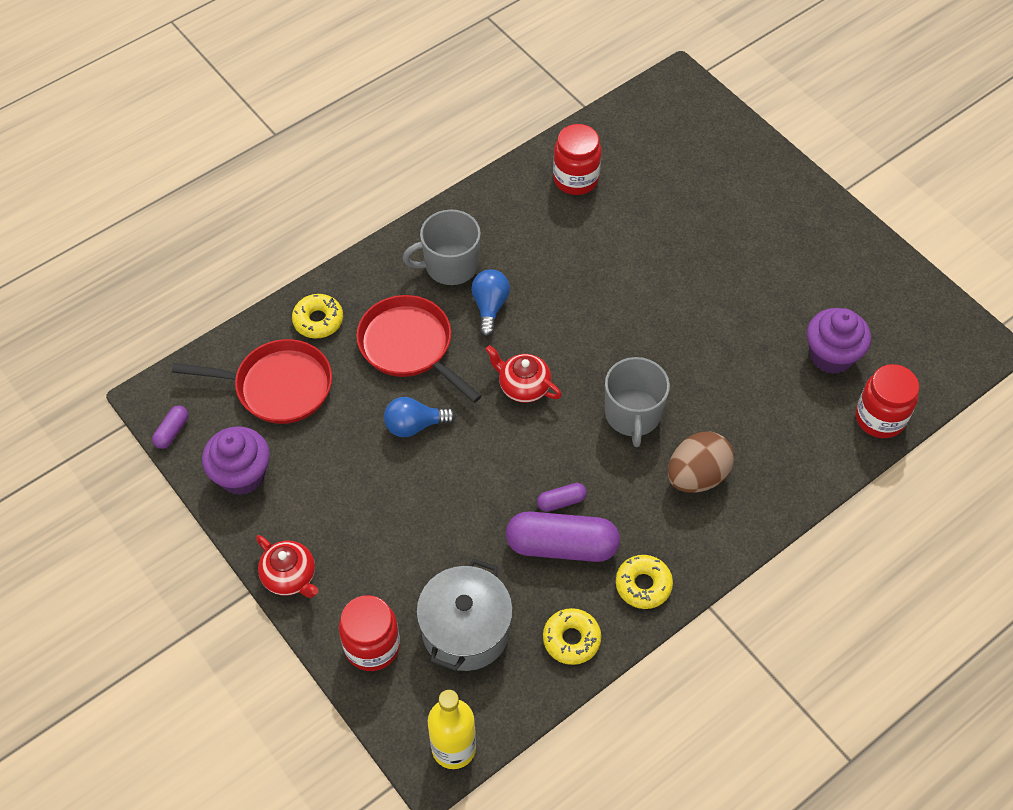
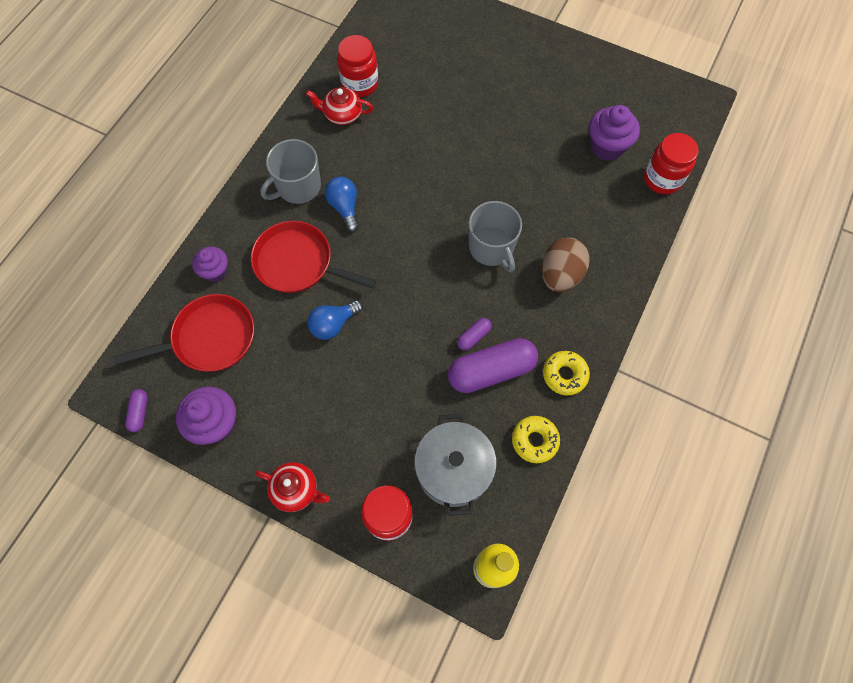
camera: 25 degrees left, 10 degrees up
(318, 320) = (215, 271): yellow donut -> purple cupcake
(523, 386) = (401, 259): red teapot -> red teapot (342, 115)

